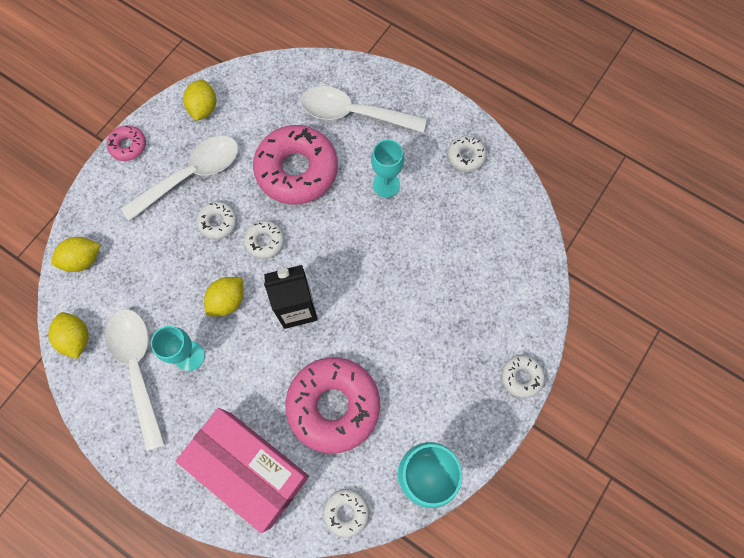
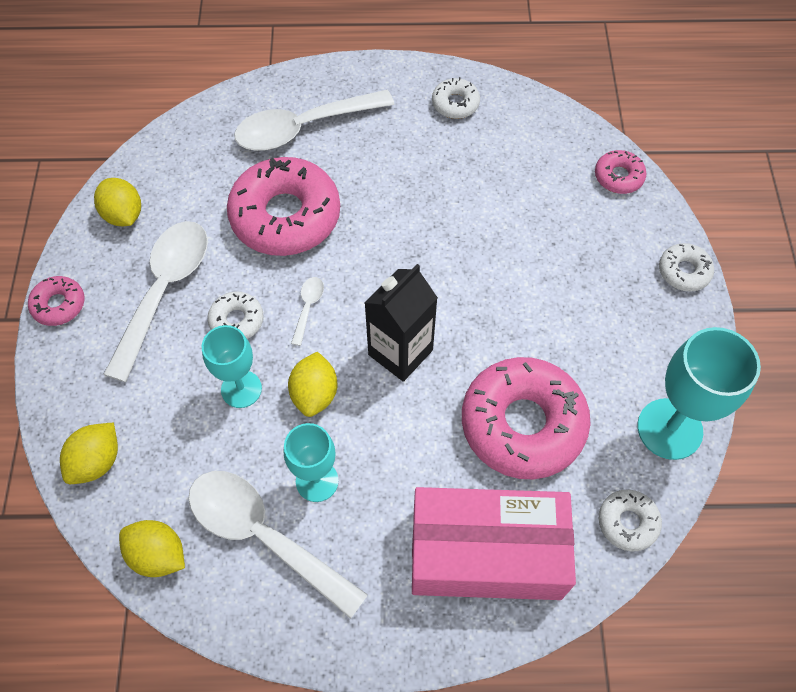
camera: 35 degrees left, 10 degrees down
(265, 241) = (308, 307): white donut -> white spoon
(386, 185) = (395, 175): turquoise goblet -> turquoise goblet (241, 389)
(534, 280) = (618, 177): none -> pink donut

